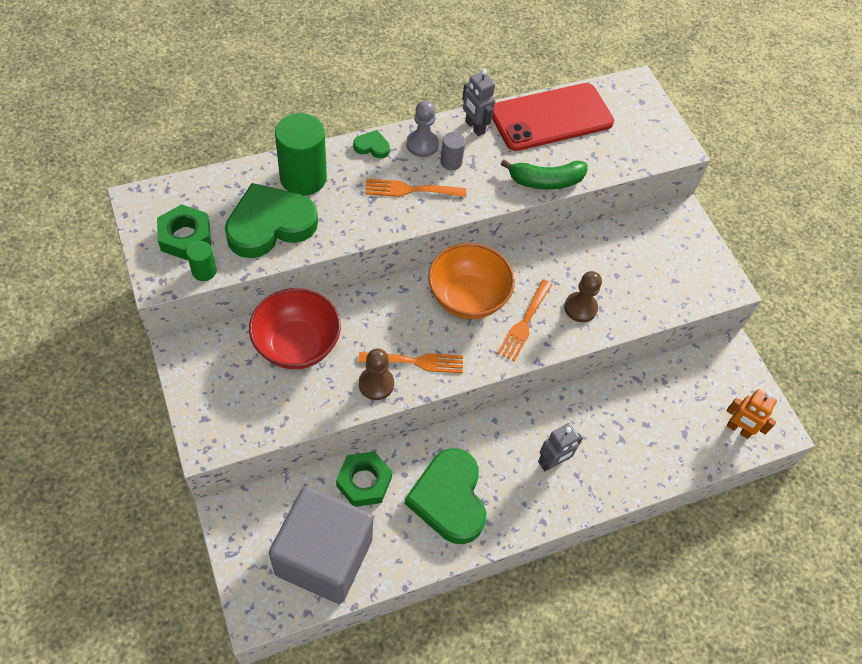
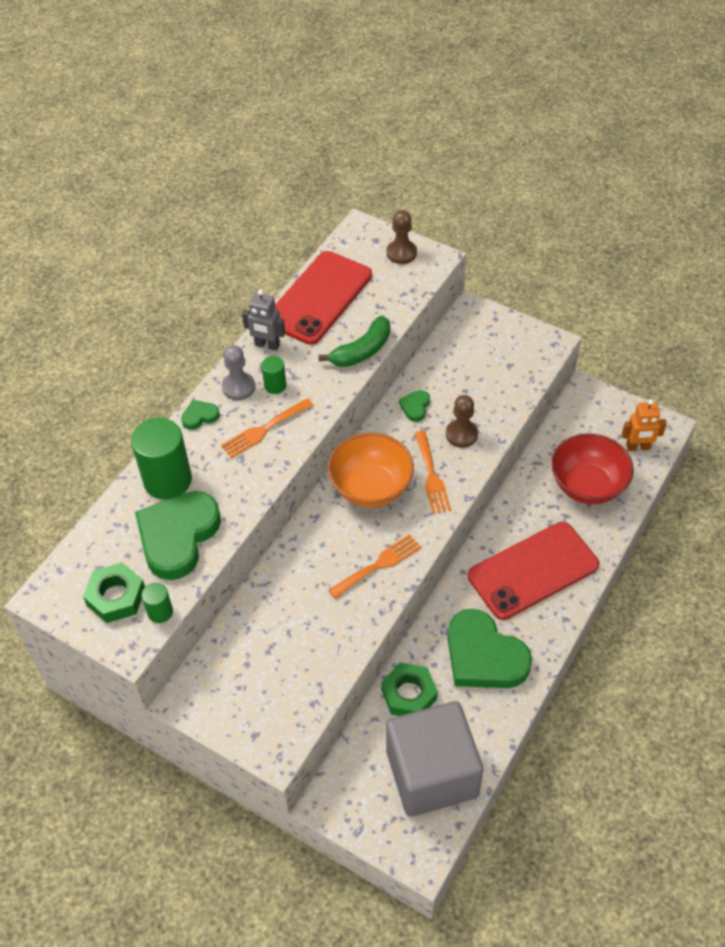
camera: 30 degrees left, 5 degrees down
(297, 345) = (273, 622): red bowl -> red bowl (587, 486)
(376, 384) = (364, 605): brown pawn -> brown pawn (401, 253)
(451, 162) = (275, 385): grey cylinder -> green cylinder
(552, 462) = (533, 570): grey robot -> red phone
(563, 260) = (415, 407): none -> green heart

